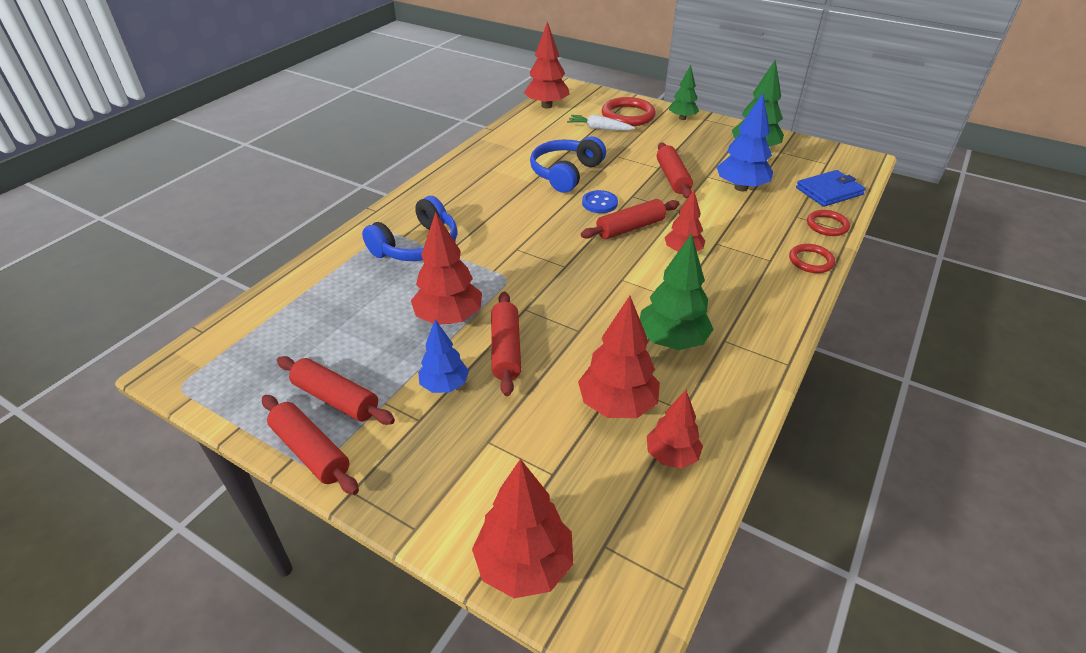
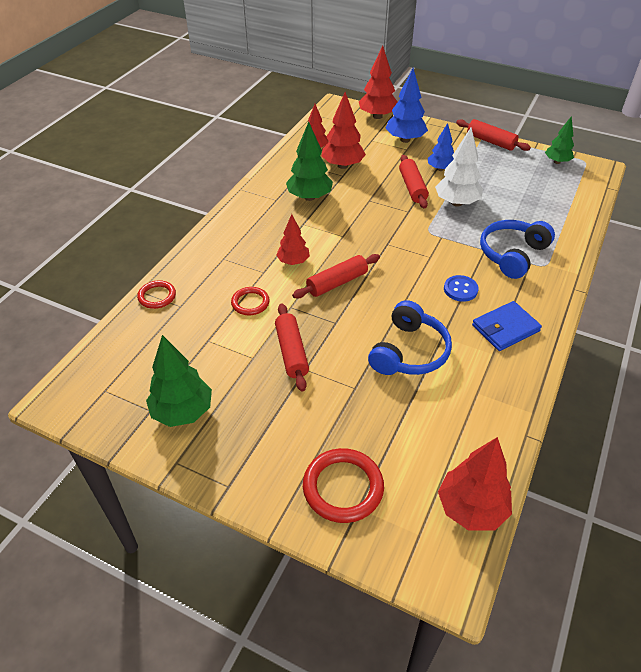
camera: 175 degrees right, 5 degrees up
(336, 398) = (495, 160): red rolling pin -> none
(449, 318) = (456, 203): red tree -> white tree
(599, 128) = (382, 447): white carrot -> none
(599, 203) = (367, 310): blue button -> blue button (460, 289)
(682, 118) = (262, 485): green tree -> green tree (557, 162)
(741, 188) = (221, 341): blue tree -> blue tree (405, 140)
(811, 261) = (191, 259): red ring -> red ring (250, 303)
(829, 191) = (129, 342): blue wallet -> blue wallet (505, 328)

